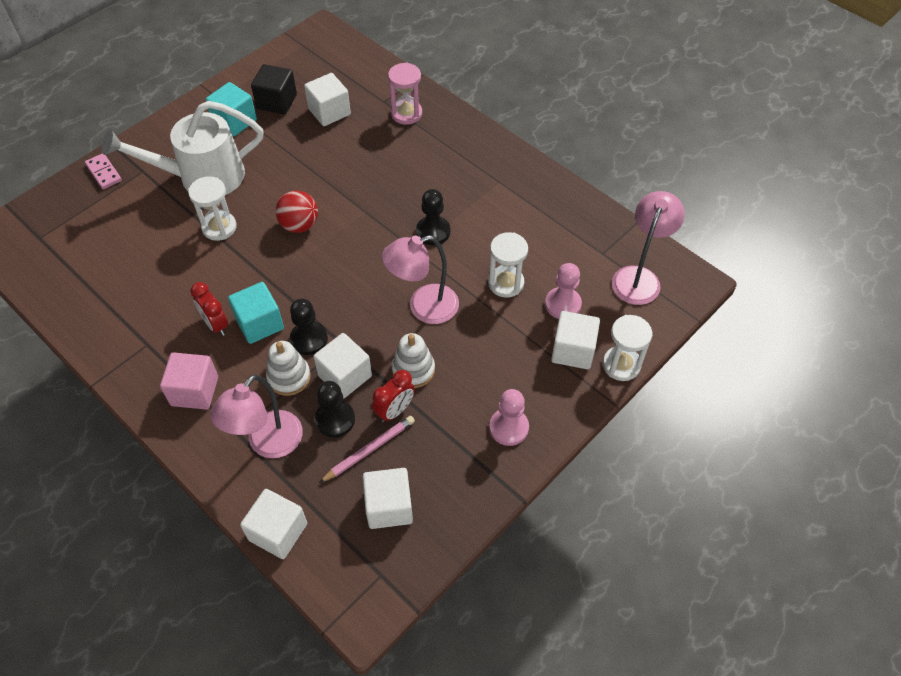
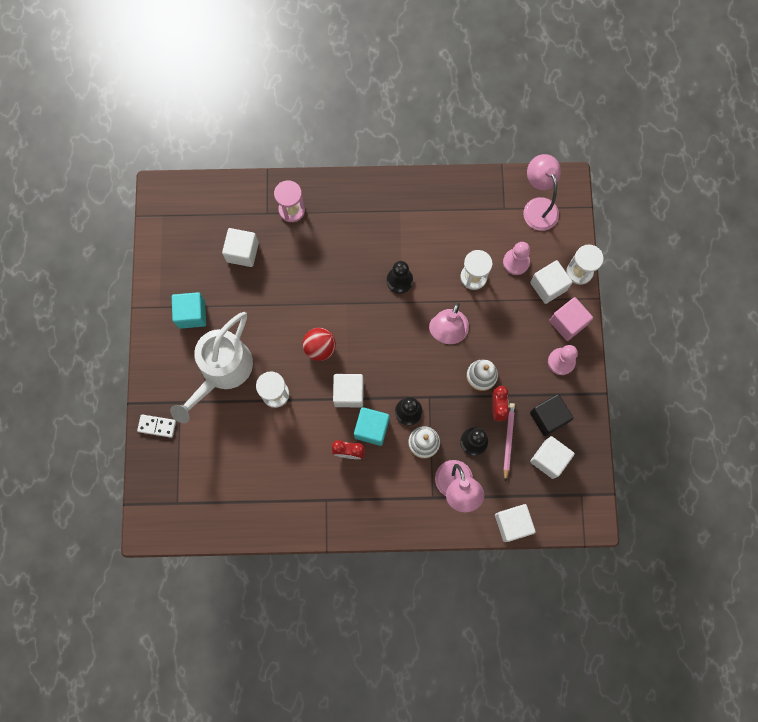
camera: 45 degrees left, 20 degrees up
(104, 172) = (157, 426): pink domino -> white domino
(194, 391) = (385, 498): pink cube -> pink cube (568, 323)
(277, 102) = (200, 275): black cube -> black cube (548, 417)
(345, 376) = (451, 413): white cube -> white cube (349, 393)

